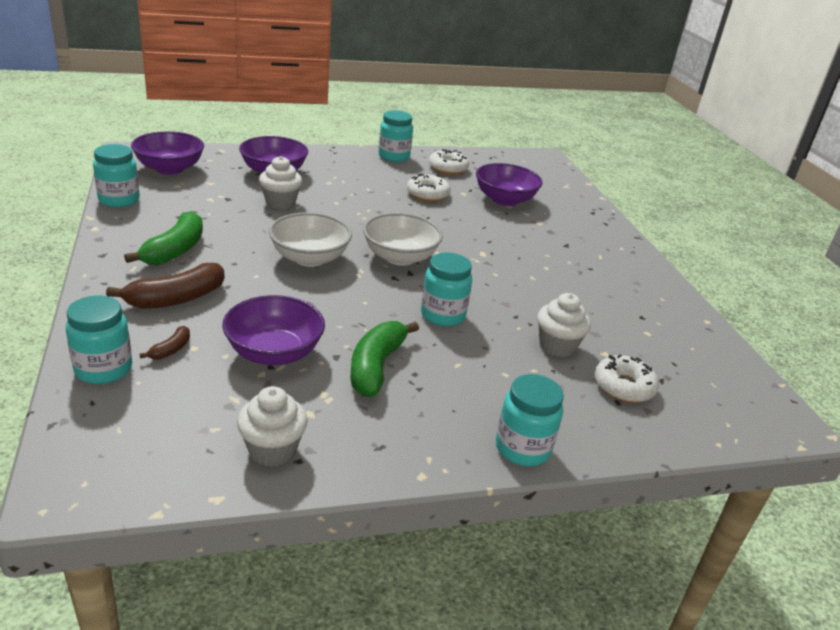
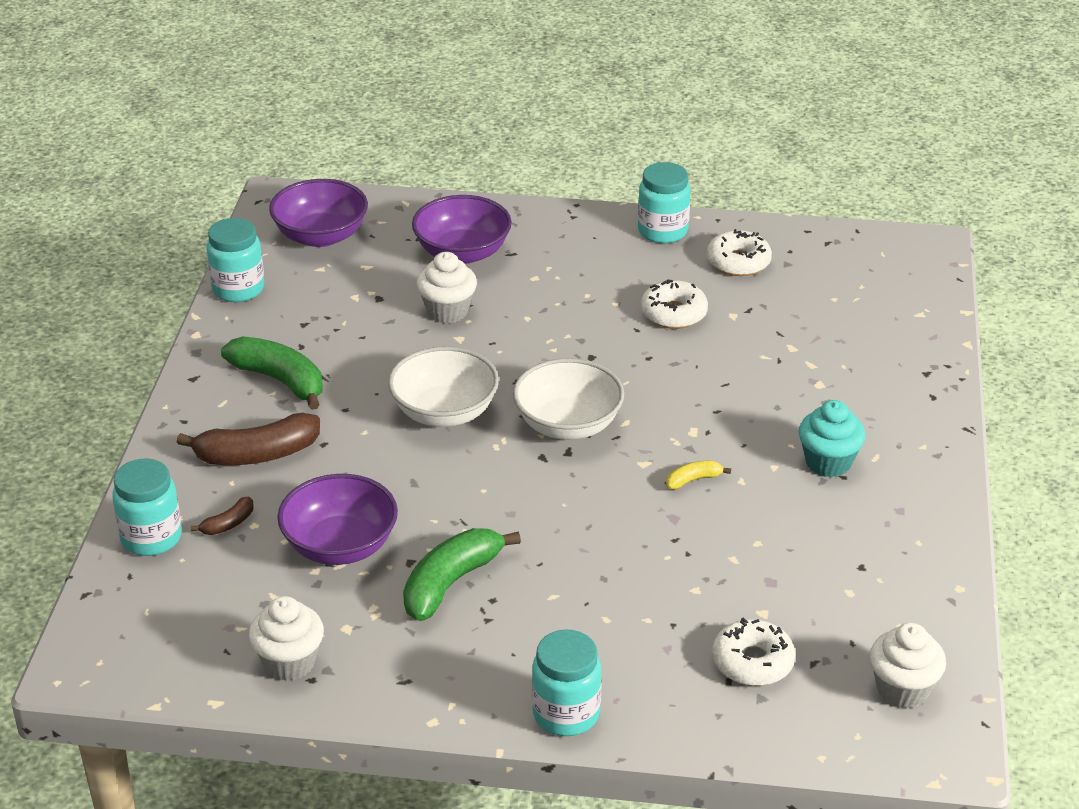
camera: 25 degrees right, 5 degrees up
(175, 250) = (280, 380): green banana -> green banana turned 90 degrees counterclockwise
(443, 315) = (575, 524): turquoise jar -> none
(502, 280) = (693, 480): none -> yellow banana
(504, 200) = (792, 334): purple bowl -> none
(557, 346) = (702, 591): white cupcake -> white cupcake (902, 689)
(576, 262) = (828, 462): none -> turquoise cupcake

